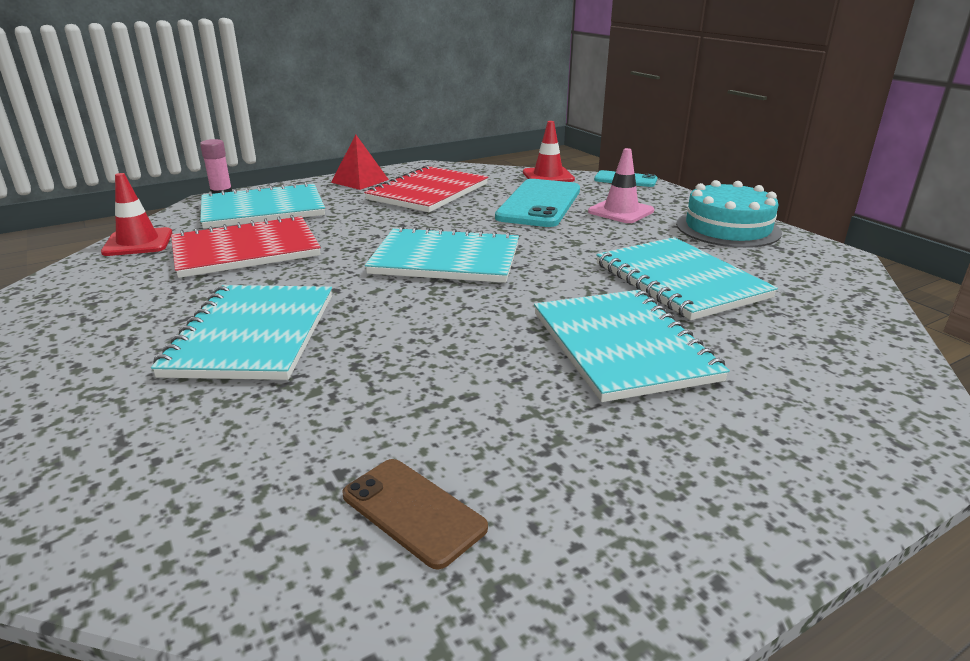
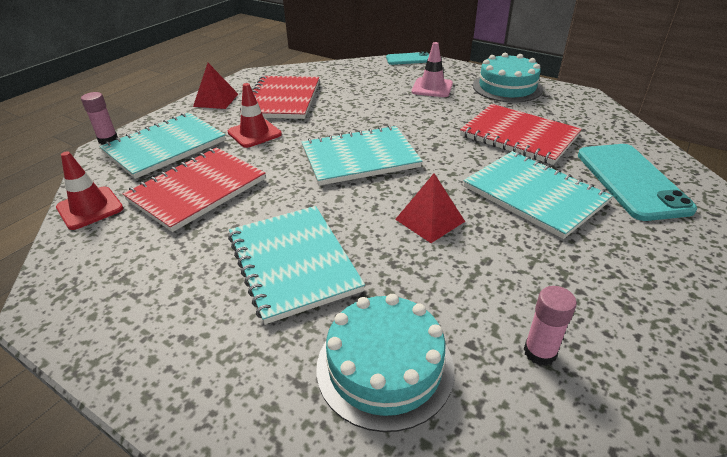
camera: 25 degrees left, 10 degrees up
(219, 458) = (385, 367): none -> turquoise cake
(413, 511) = (539, 352): brown phone -> pink glue stick
(451, 336) = (429, 220): none -> red pyramid
(539, 204) = (373, 93): turquoise phone -> turquoise phone (631, 181)
(548, 176) = (354, 66): red traffic cone -> red traffic cone (254, 133)
(680, 280) = (519, 136): turquoise notebook -> red notebook

